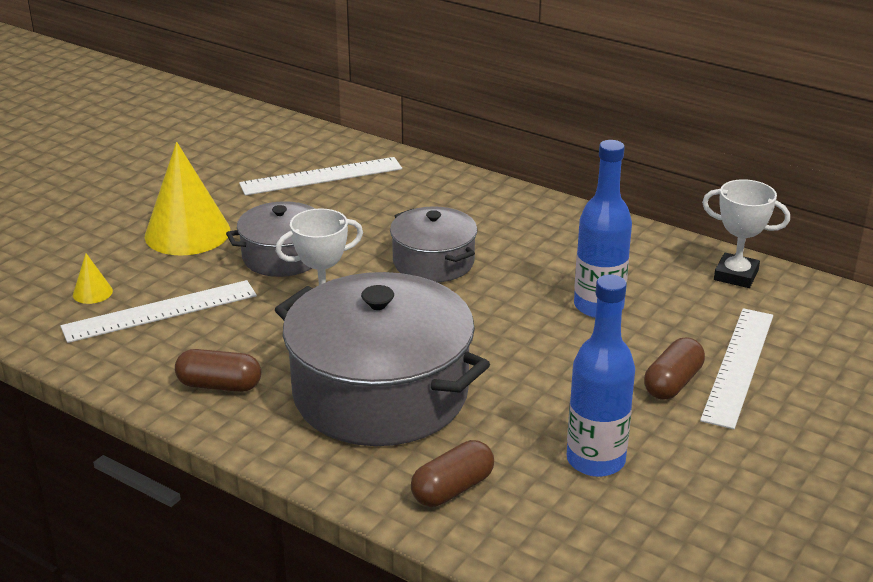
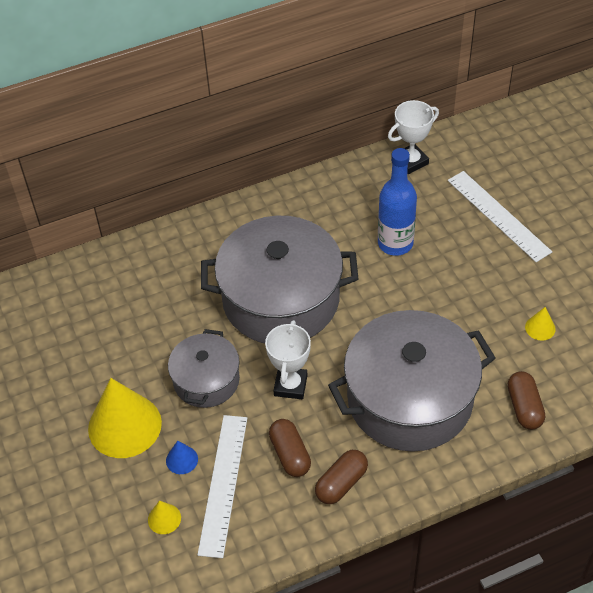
camera: 55 degrees left, 20 degrees up
(172, 277) = (182, 460): none -> blue cone
(321, 176) = (109, 307): white ruler -> none
(433, 262) = (281, 299): grey pot -> grey pot, size x1.85
(595, 460) = (540, 328): blue bottle -> yellow cone
(672, 383) = (494, 254): brown capsule -> brown capsule (290, 454)

